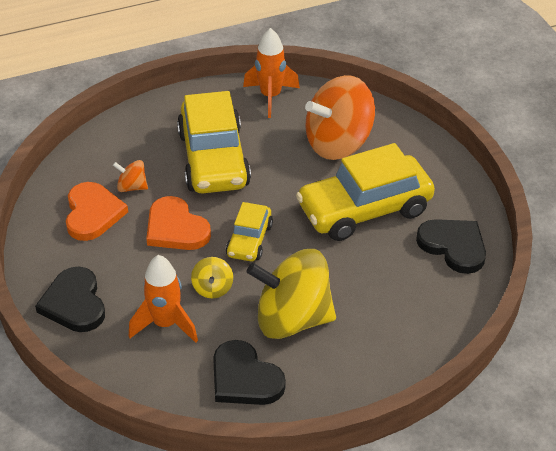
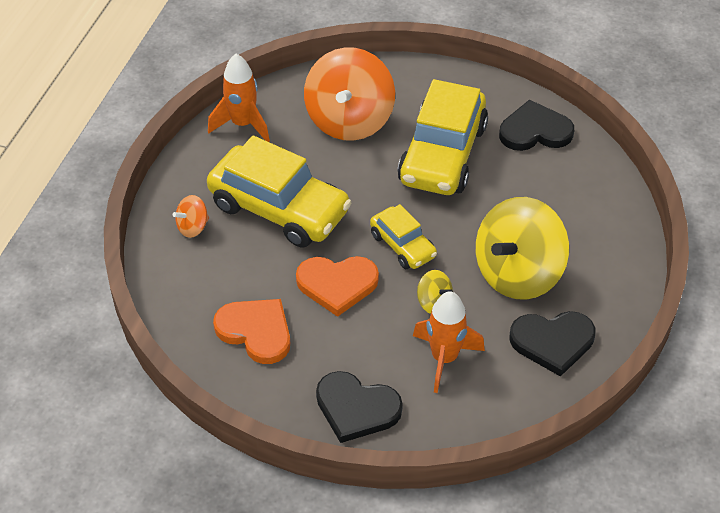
camera: 50 degrees left, 5 degrees up
(132, 187) = (252, 284): orange spinning top -> orange spinning top (193, 227)

